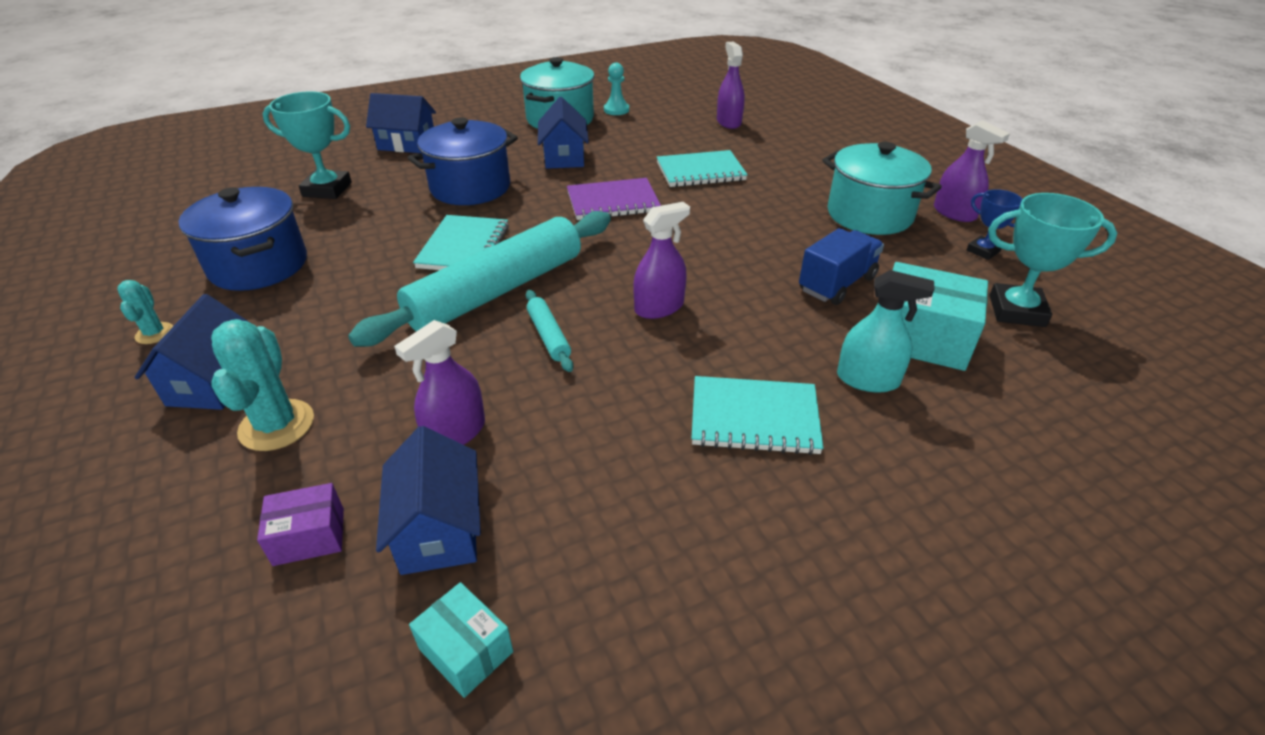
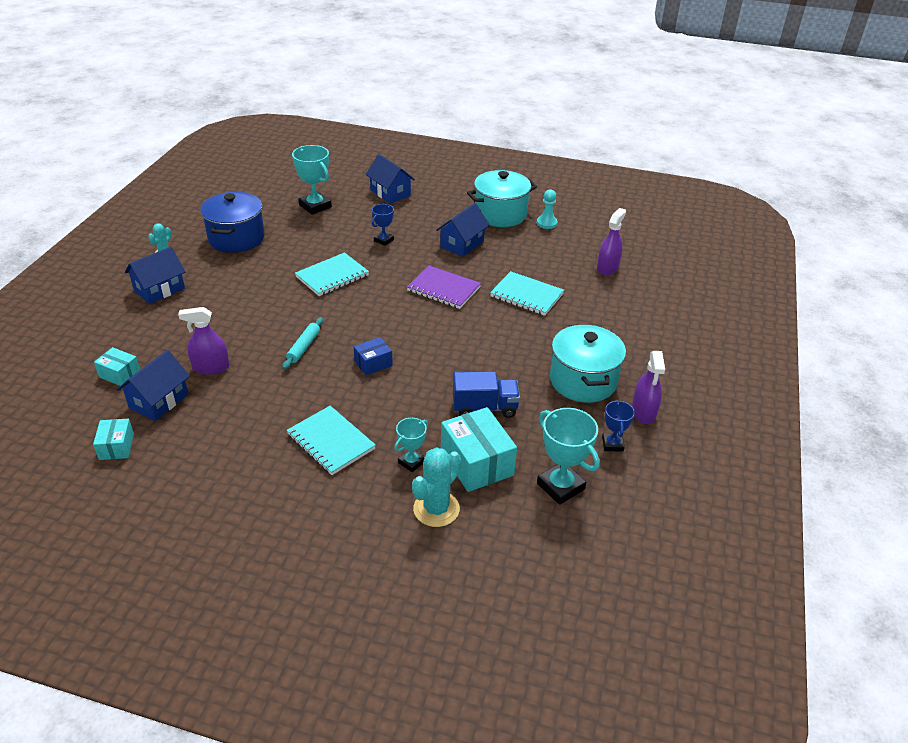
camera: 40 degrees right, 0 degrees up
(277, 425) = (158, 323): turquoise cactus -> turquoise cactus (436, 509)
(309, 536) = (120, 374): purple box -> turquoise box
(470, 187) = (383, 240): blue pot -> blue trophy
(497, 291) = (314, 310): turquoise rolling pin -> none
(659, 307) = (373, 363): purple spray bottle -> blue box
(867, 379) = (411, 462): turquoise spray bottle -> turquoise trophy

